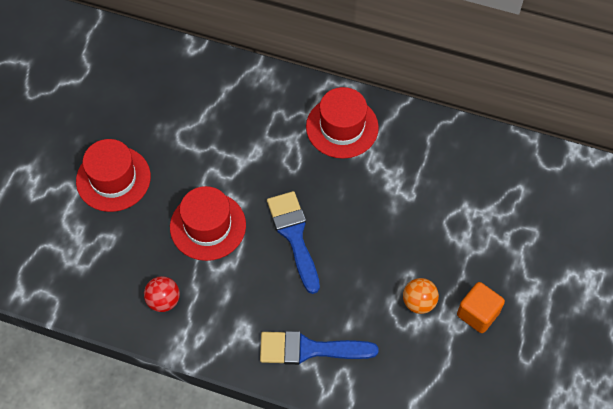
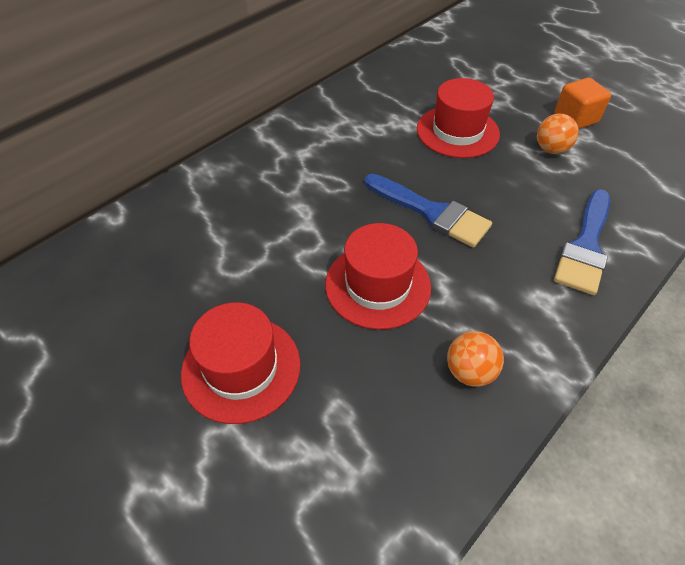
camera: 65 degrees left, 10 degrees down
(163, 301) = (469, 371): red ball -> orange ball
(294, 236) = (431, 212): blue brush -> blue brush turned 150 degrees counterclockwise
(342, 127) = (318, 136): red hat -> red hat (457, 131)

